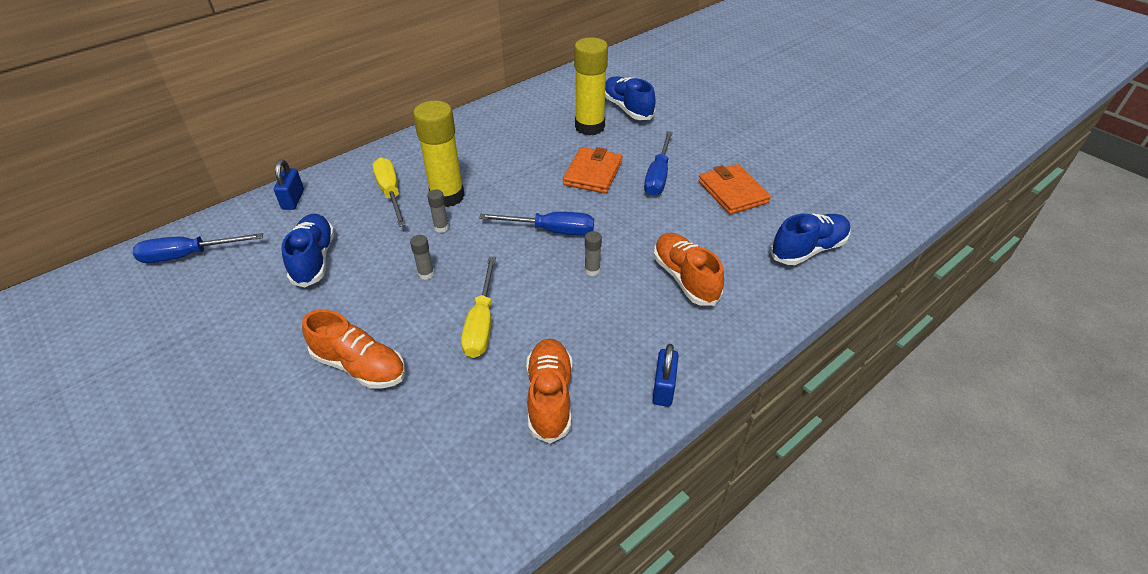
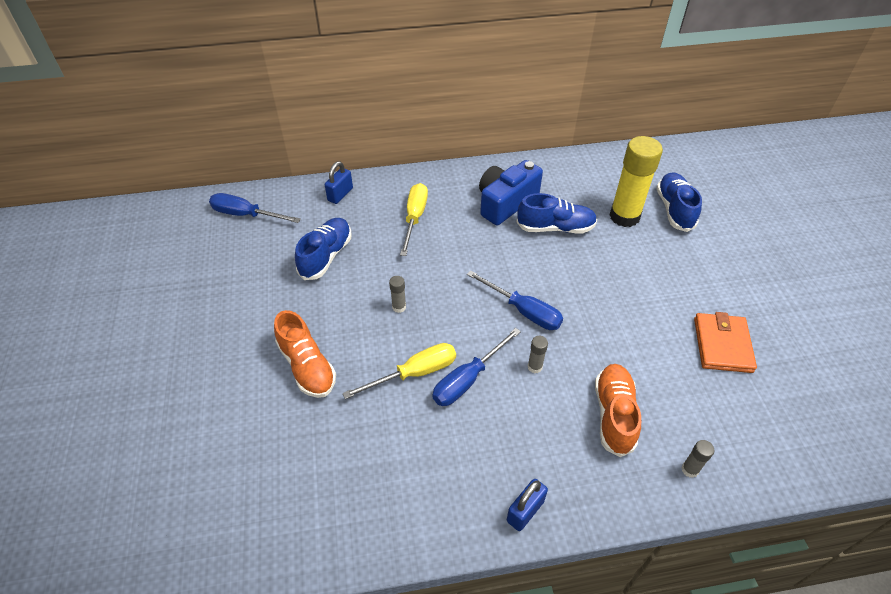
camera: 30 degrees right, 5 degrees up
(441, 228) = (435, 268): grey glue stick -> grey glue stick (690, 469)
(447, 196) = (457, 240): yellow glue stick -> none
(474, 151) = (505, 202): none -> blue camera
(481, 323) = (414, 373): yellow screwdriver -> yellow screwdriver turned 150 degrees counterclockwise
(549, 397) = (427, 468): orange shoe -> none
(592, 173) = (596, 267): orange wallet -> none
(658, 176) = (657, 296): blue screwdriver -> blue screwdriver (468, 379)
(808, 249) = (759, 442): blue shoe -> blue shoe (555, 228)

